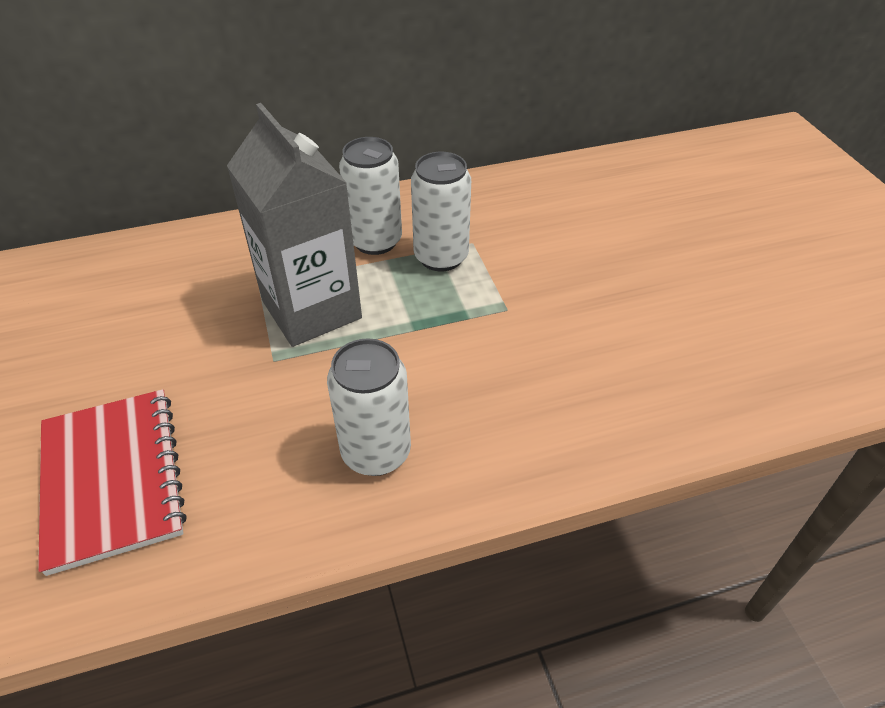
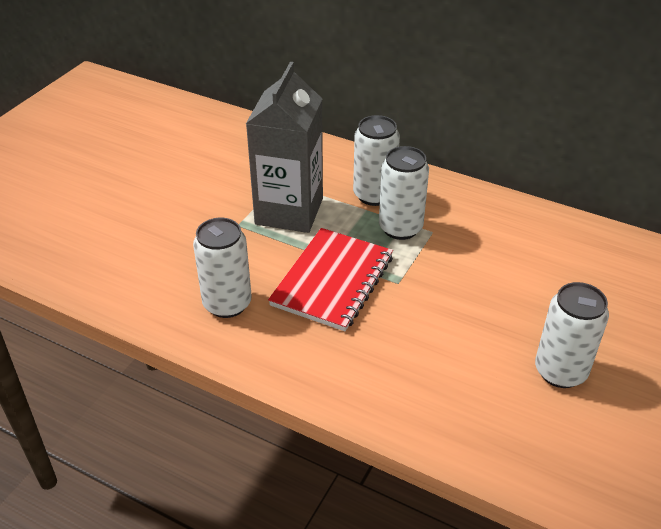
camera: 45 degrees right, 5 degrees down
(113, 479) = (108, 231): red notebook -> red notebook (333, 281)
(720, 294) = (560, 371): none -> white can

